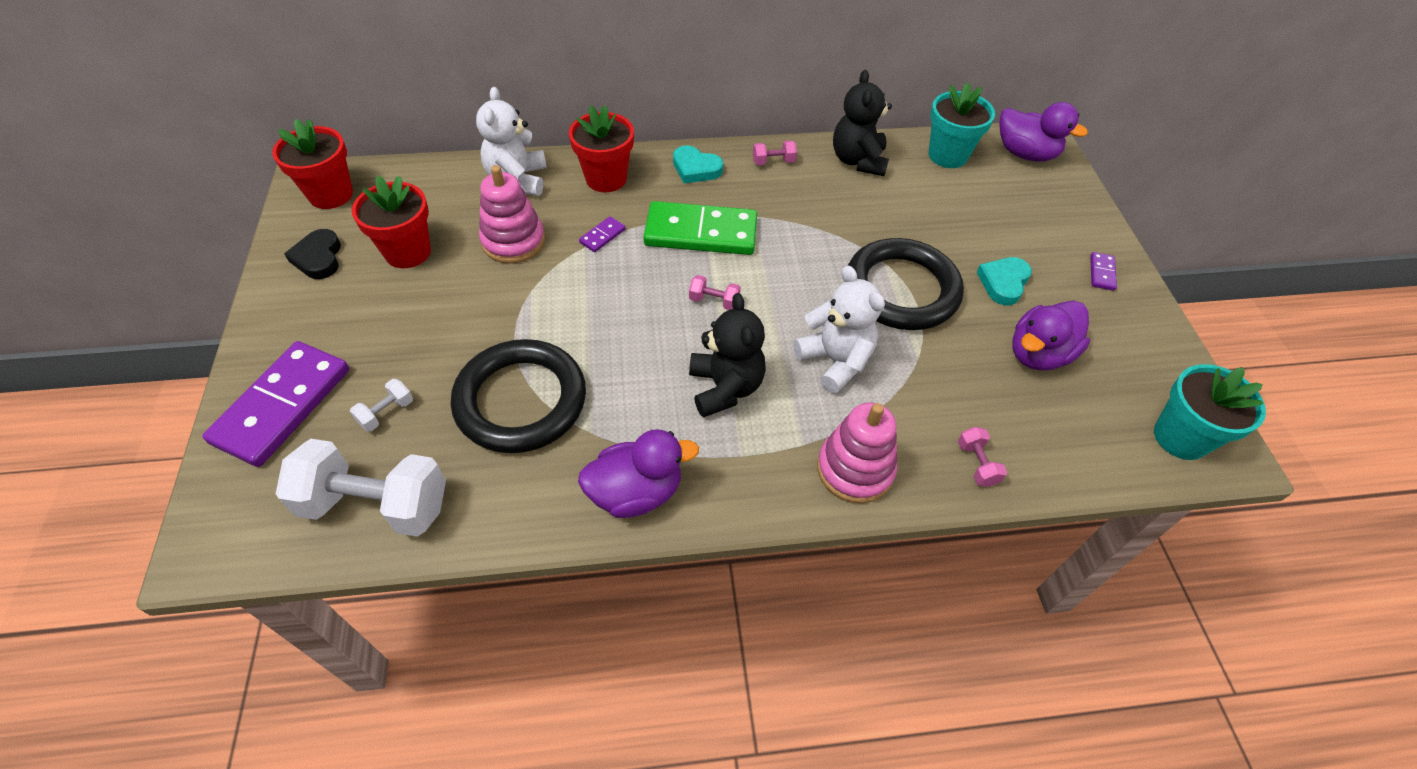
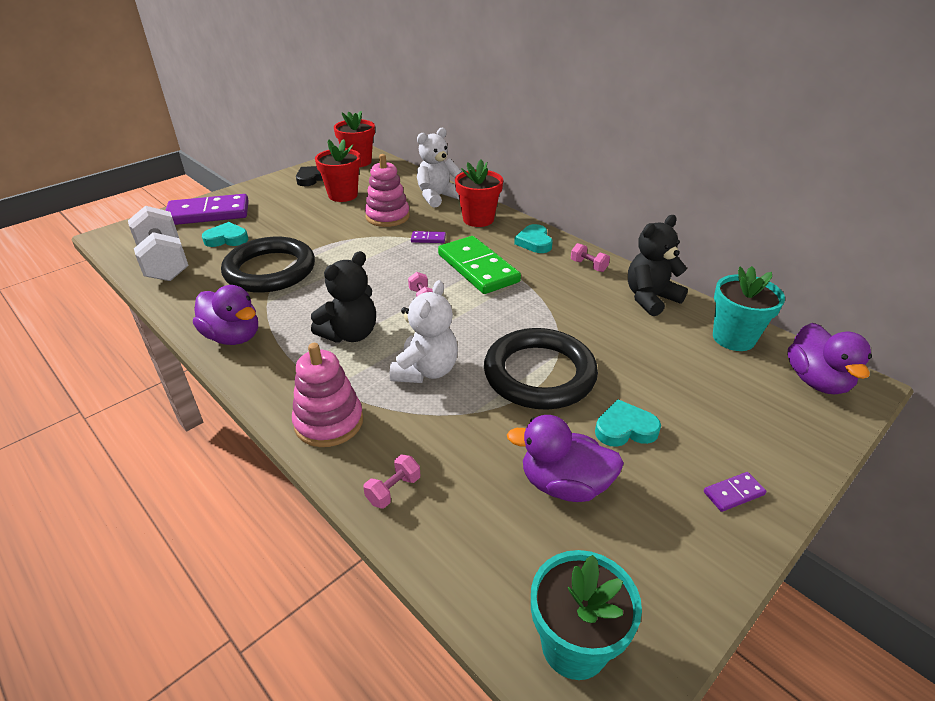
camera: 55 degrees right, 15 degrees down
(386, 413) = (227, 239): white dumbbell -> turquoise heart

